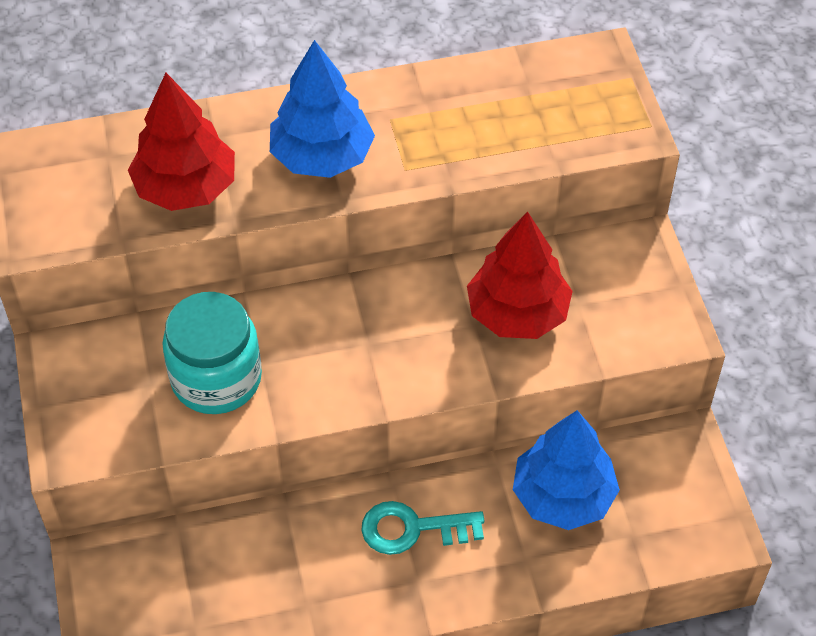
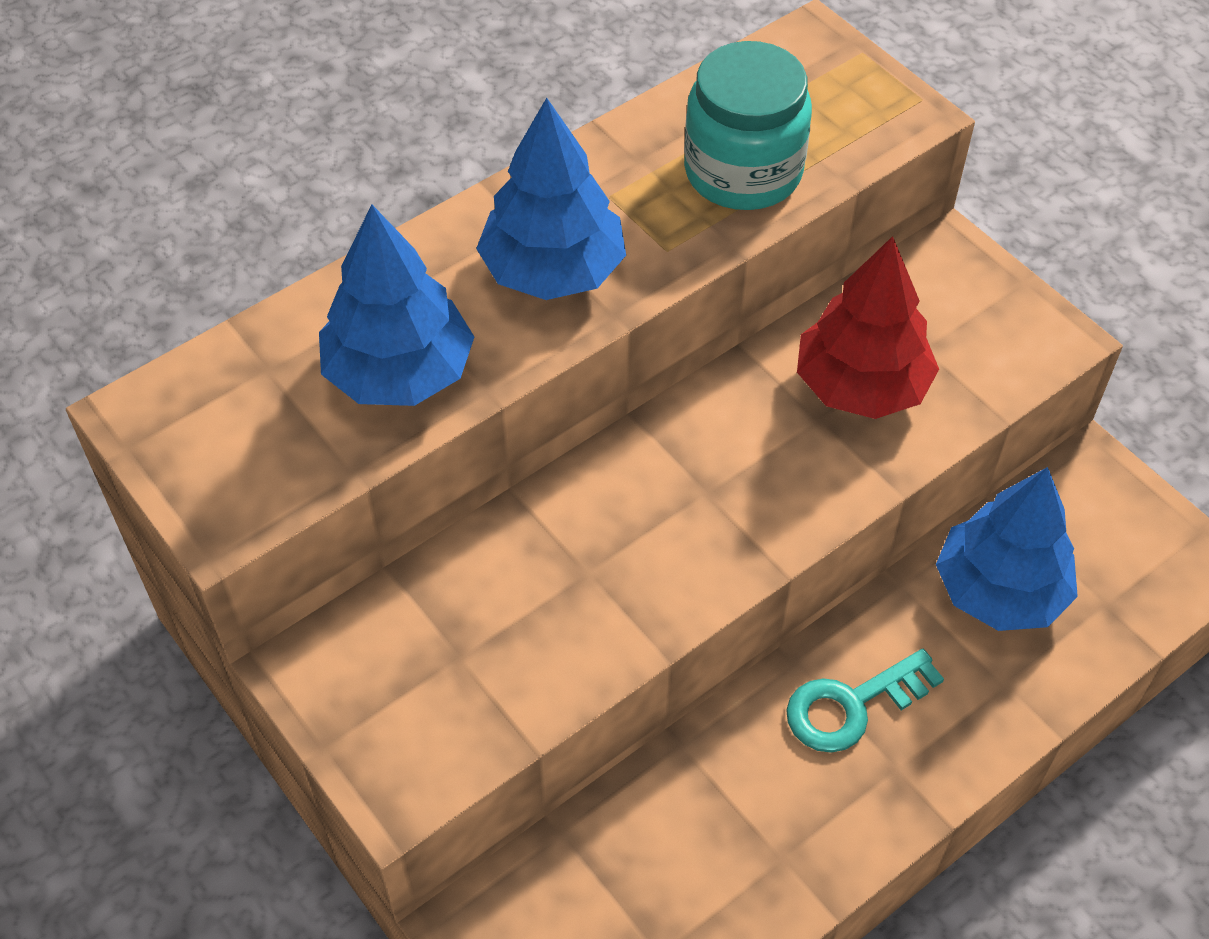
camera: 25 degrees left, 0 degrees up
(186, 187) = (399, 372): red tree -> blue tree
(216, 378) = (541, 612): turquoise jar -> turquoise jar (743, 172)

